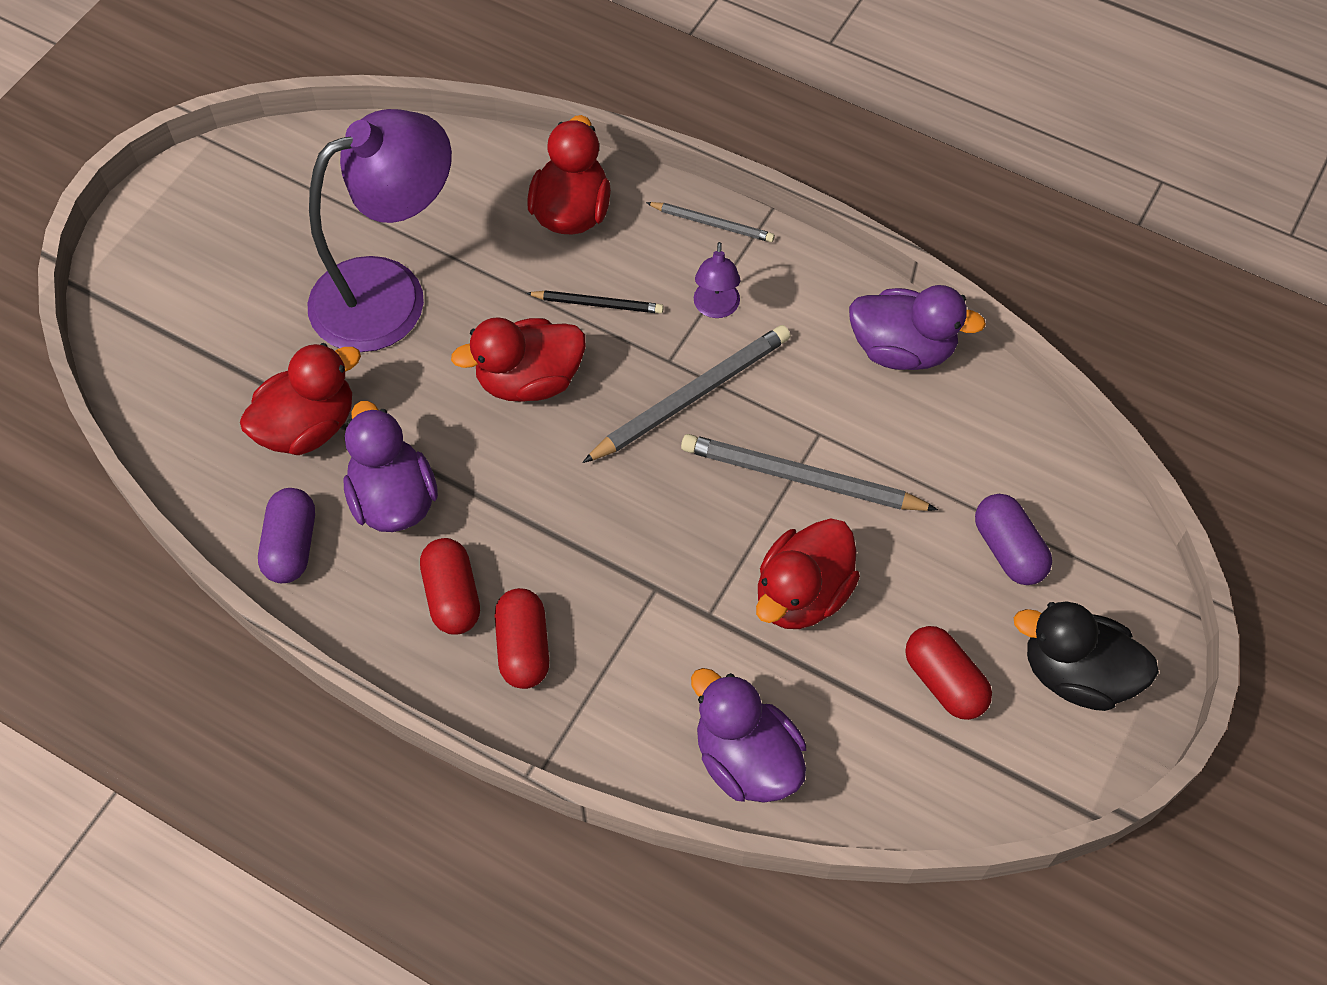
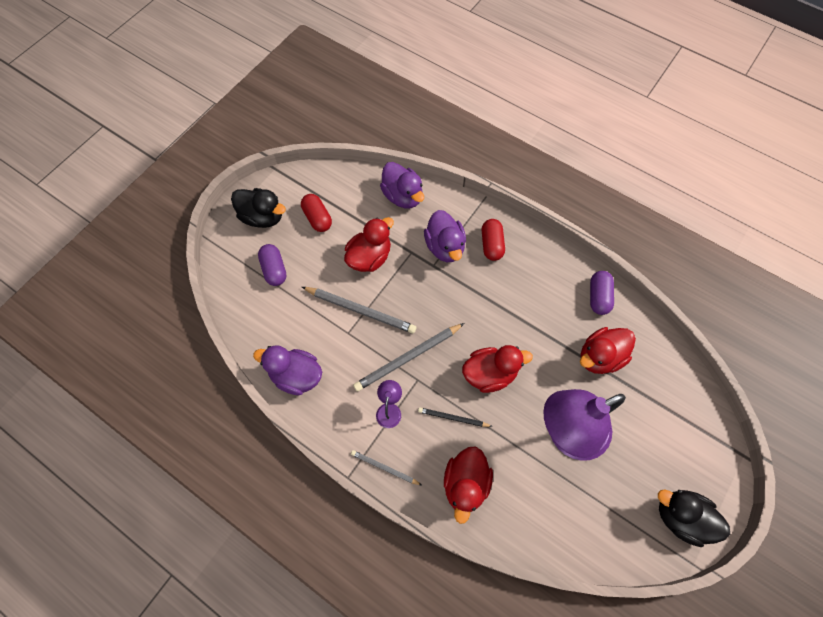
camera: 175 degrees left, 5 degrees up
(214, 194) = (681, 517): none -> black duck
(393, 499) = (554, 315): purple duck -> purple duck (445, 247)
(452, 596) = (523, 268): red capsule -> none

